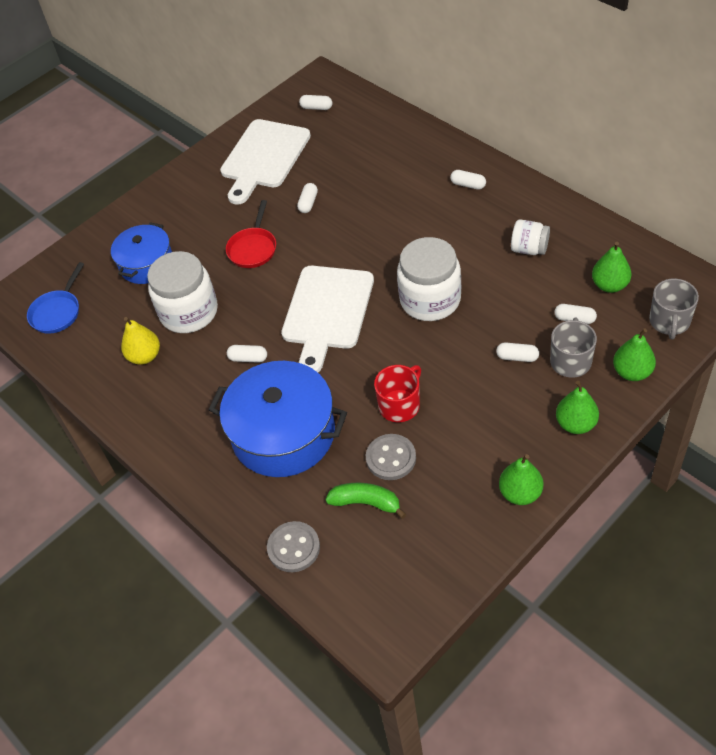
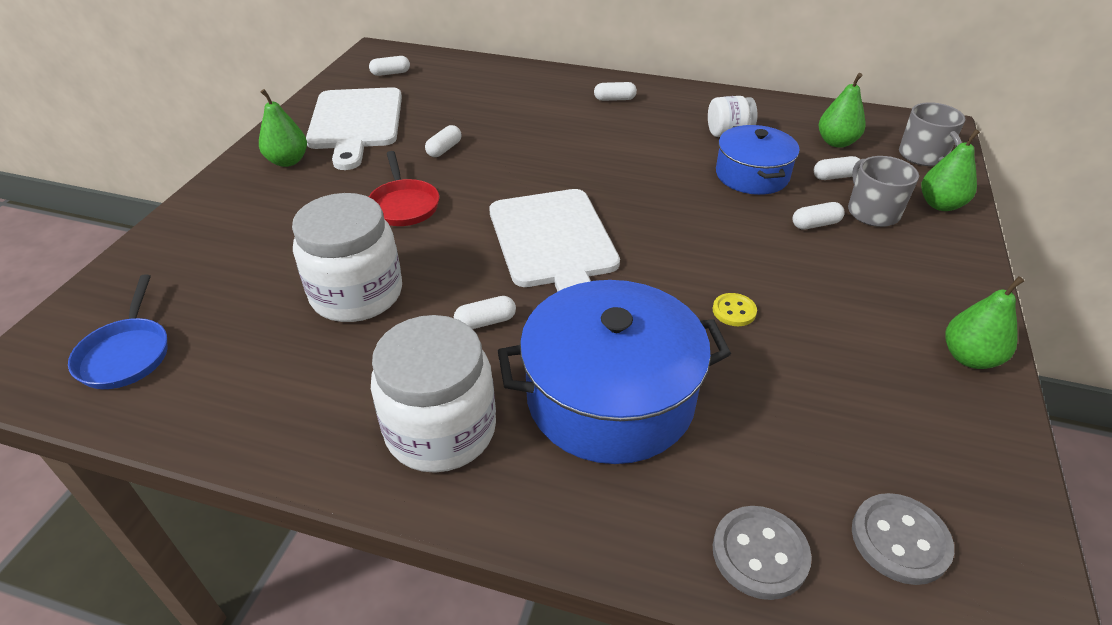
camera: 35 degrees left, 10 degrees down
(145, 356) = (318, 367): yellow pear -> none
(147, 264) = (254, 257): blue pot -> blue pot (752, 175)
(308, 203) = (444, 149): white capsule -> white capsule turned 45 degrees clockwise
(366, 503) = (802, 443): green banana -> none
(391, 458) = (781, 375): grey button -> grey button (899, 540)
(400, 405) = (734, 311): red mug -> yellow button
(430, 300) = (668, 199): white jar -> white jar (441, 430)
(575, 424) = (943, 266): green pear -> green pear (288, 161)

